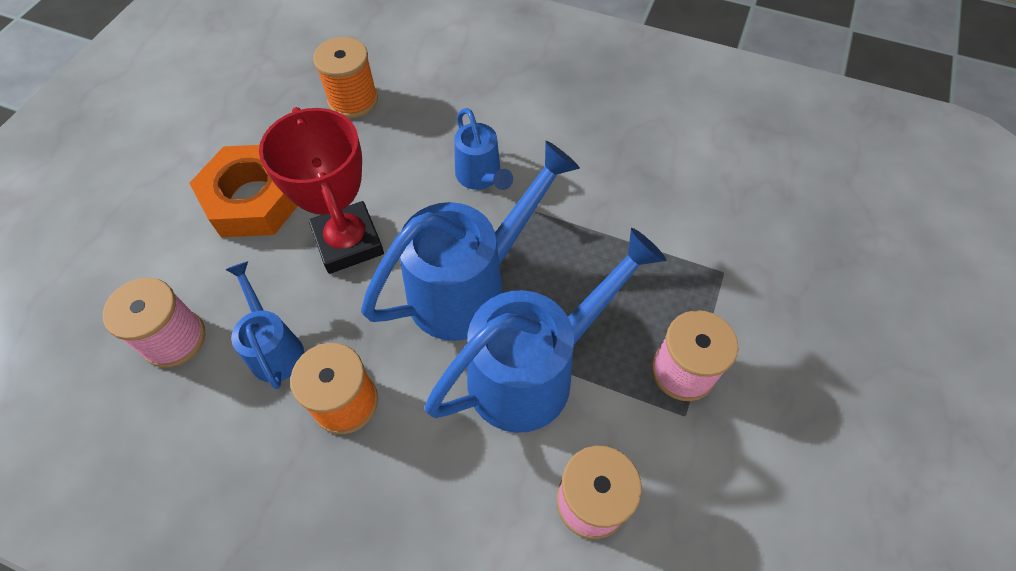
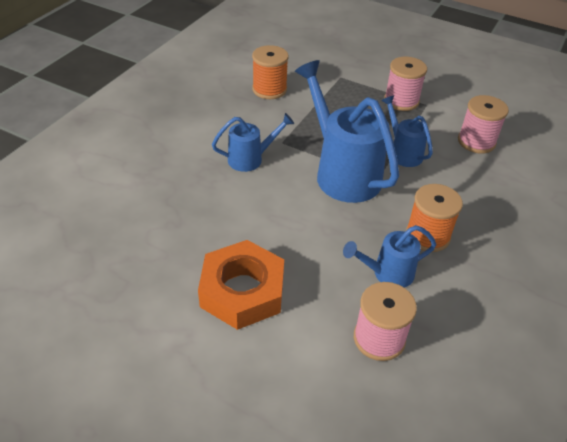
camera: 85 degrees left, 15 degrees down
(348, 242) = (297, 231): red trophy -> none
(353, 100) = (145, 224): orange spool -> orange spool (269, 89)
(533, 371) = (403, 152): blue watering can -> blue watering can, size x0.53

